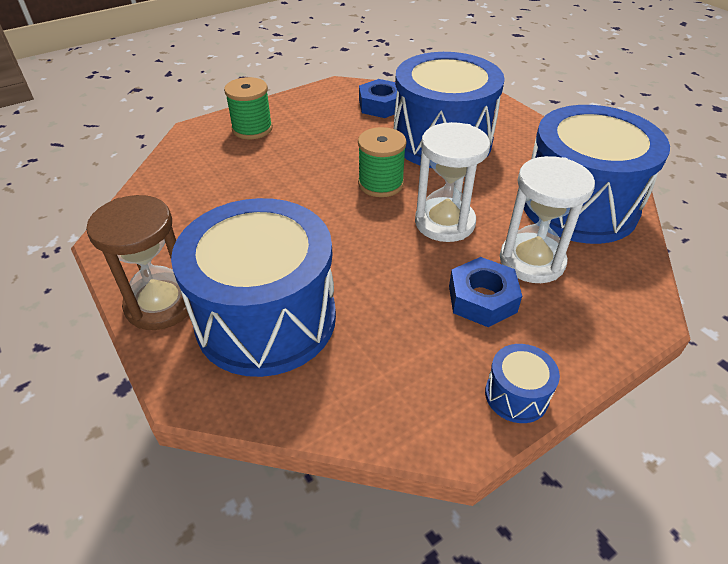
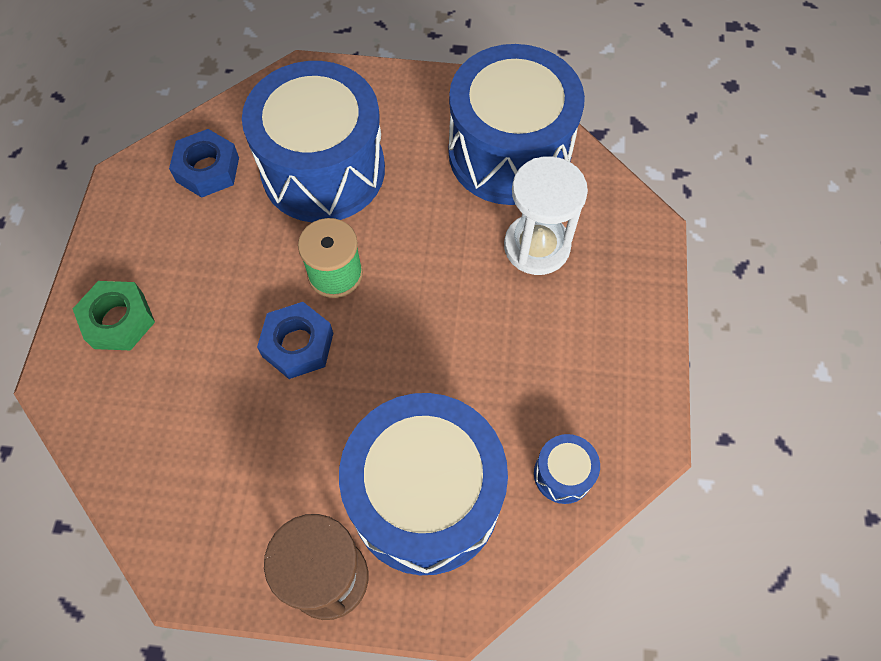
camera: 50 degrees left, 20 degrees up
(252, 129) = (118, 320): green spool -> green nut
(444, 222) = (436, 268): white hourglass -> none
(482, 299) = (544, 318): blue nut -> blue nut (298, 345)
(516, 395) = (645, 376): blue drum -> blue drum (563, 474)

